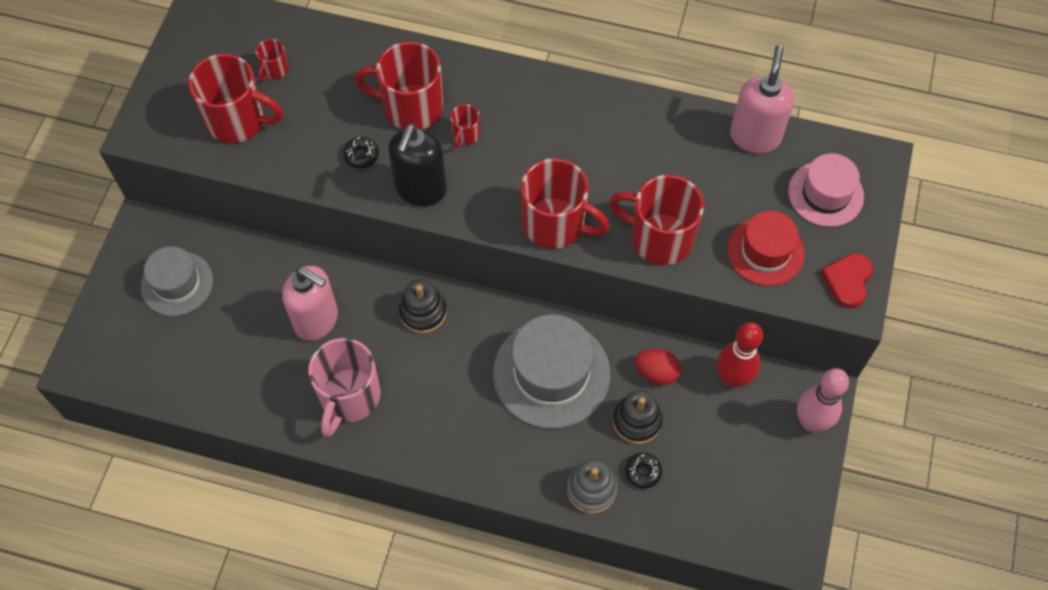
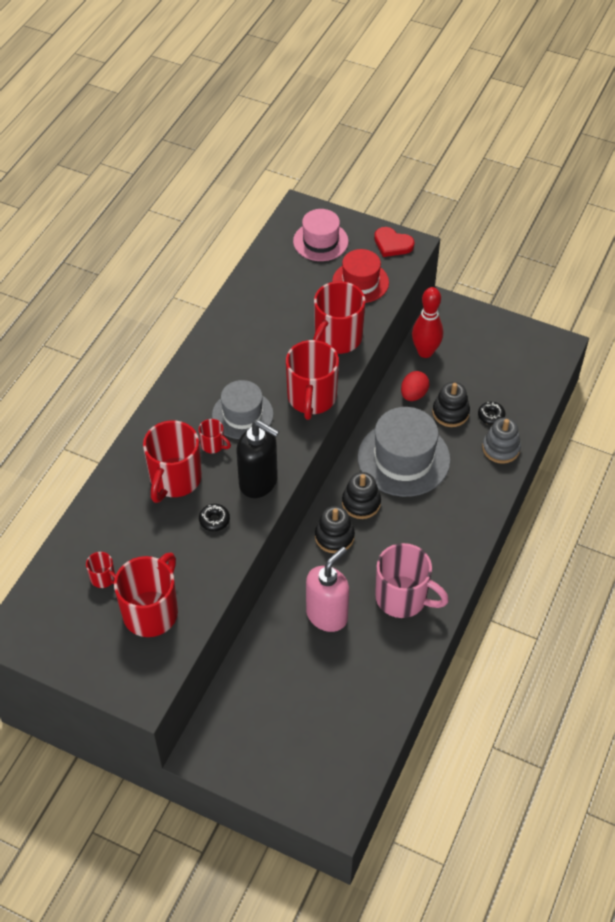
camera: 80 degrees left, 10 degrees down
(177, 283) = (268, 725): grey hat -> grey hat (242, 414)
(476, 334) = (361, 503): none -> black stacking toy
(555, 224) = (311, 398): red mug -> red mug turned 150 degrees clockwise
(755, 136) = (262, 269): pink soap dispenser -> none
(811, 422) = (465, 316): pink bowling pin -> none

